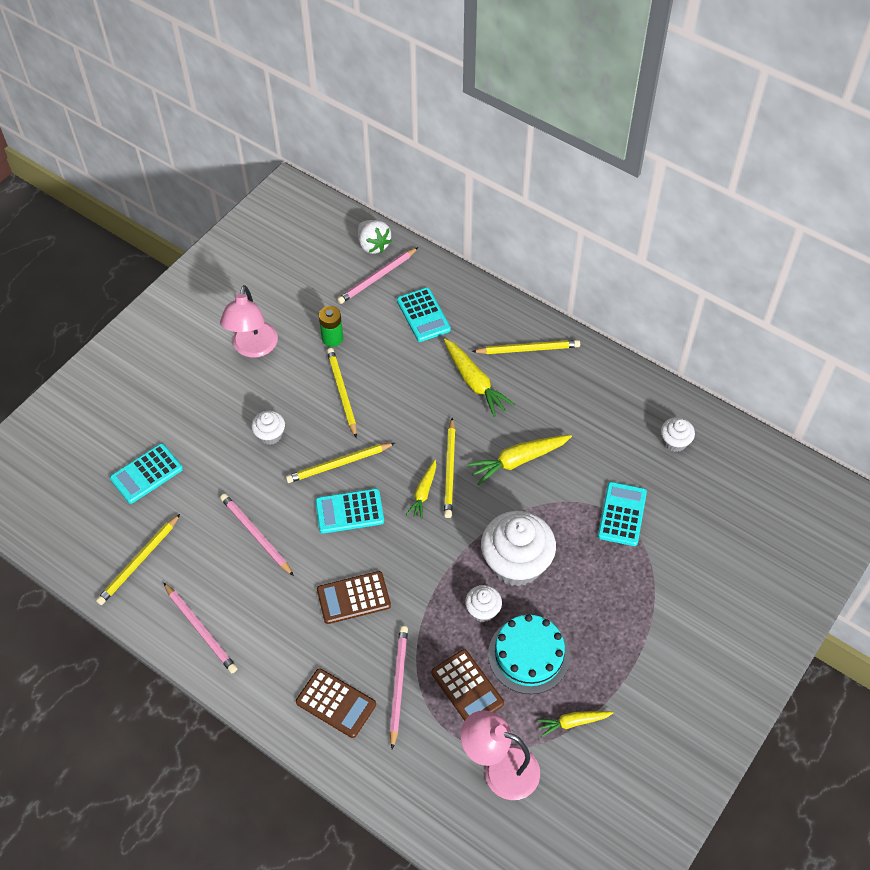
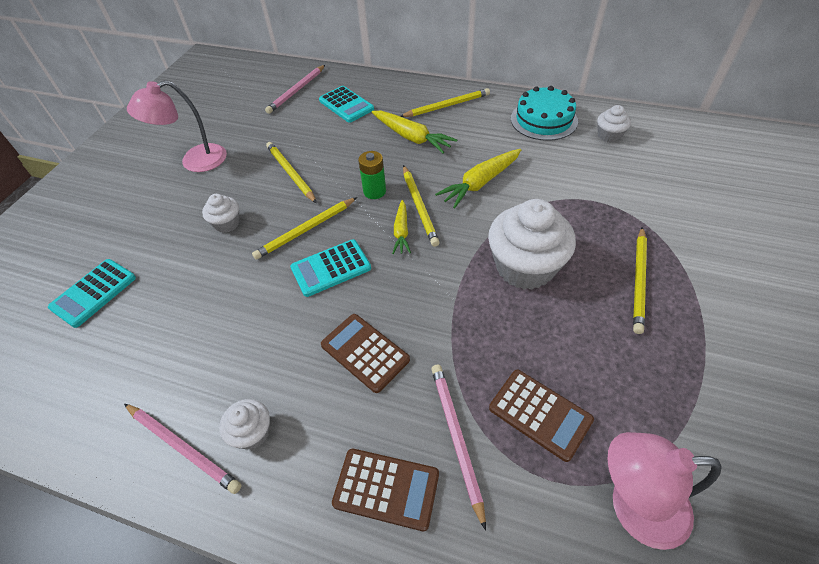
camera: 15 degrees left, 5 degrees down
(139, 561) = (91, 388): yellow pencil -> yellow pencil (639, 281)
(253, 348) = (195, 161): pink lamp -> pink lamp turned 75 degrees clockwise
(256, 535) = (232, 319): pink pencil -> none
(332, 338) = (269, 138): green battery -> green battery (374, 191)
(353, 598) = (365, 352): brown calculator -> brown calculator turned 75 degrees clockwise
(373, 245) = (286, 73): white strawberry -> none
(483, 610) = (514, 322): white cupcake -> white cupcake (252, 432)
(528, 655) = (588, 354): turquoise cake -> turquoise cake (543, 120)
(573, 722) = (682, 415): yellow carrot -> none
(622, 514) = (600, 199): turquoise calculator -> none

